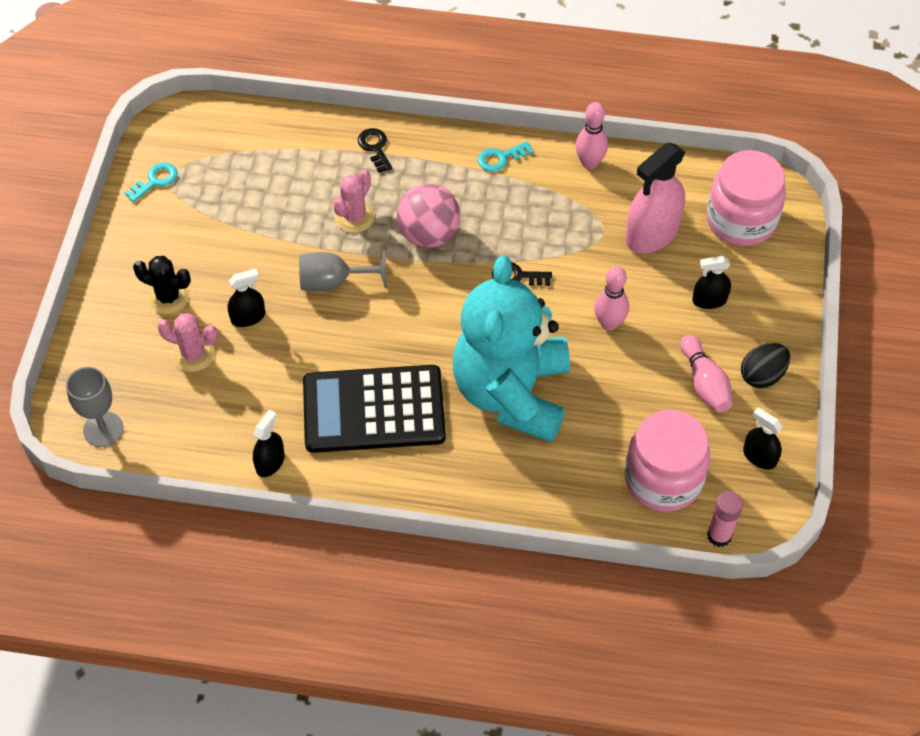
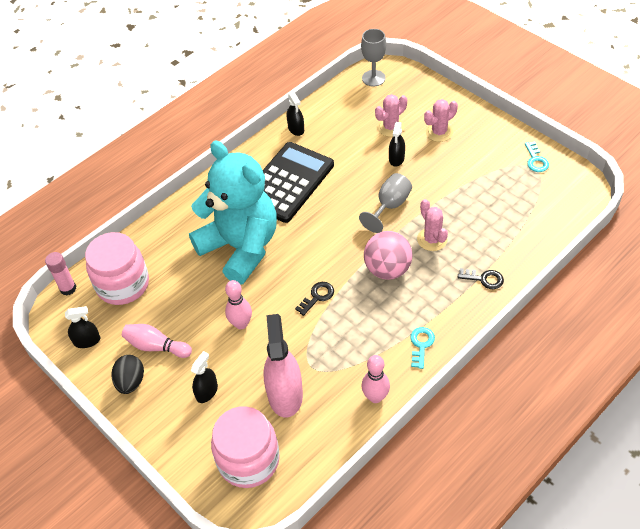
camera: 130 degrees right, 5 degrees down
(168, 297) = (439, 132): black cactus -> pink cactus

